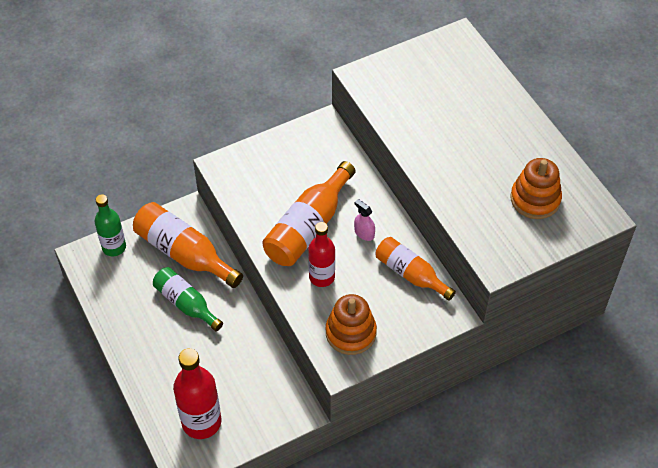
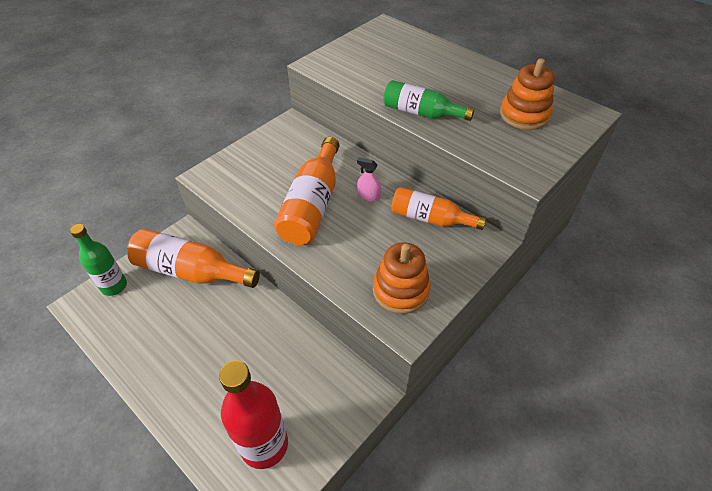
camera: 20 degrees left, 5 degrees down
(186, 303) = (207, 319): green bottle -> green bottle (421, 113)
(322, 277) = (345, 245): red bottle -> none

